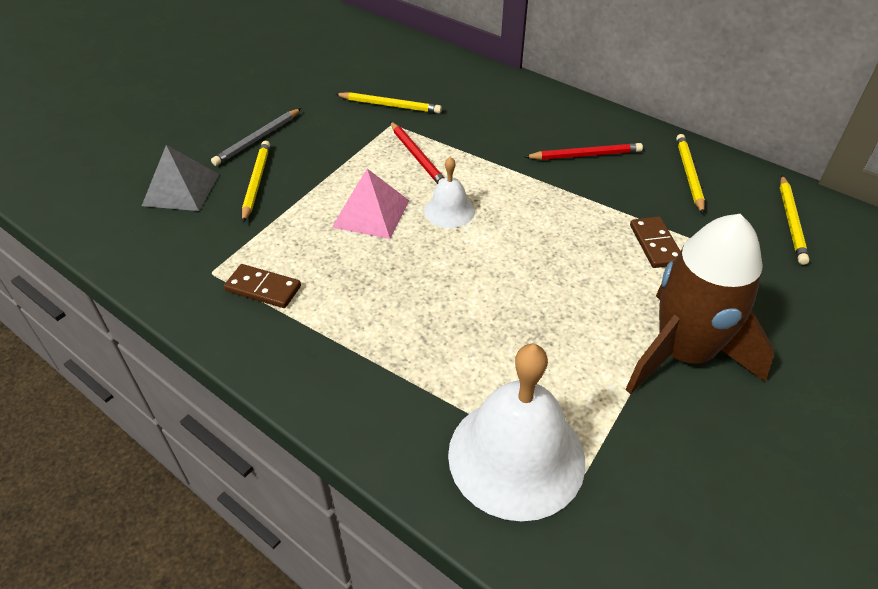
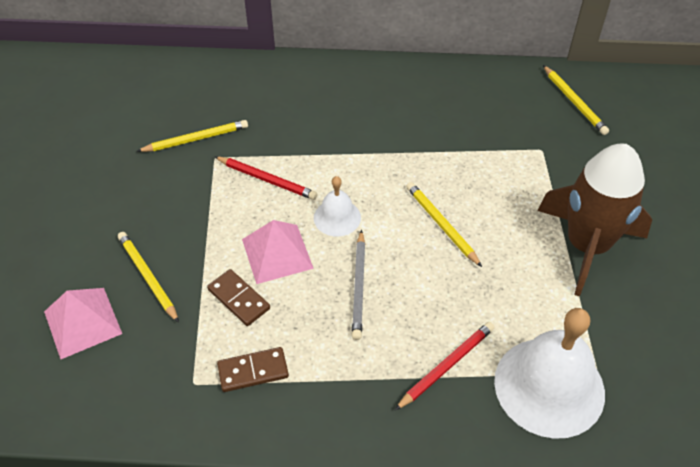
camera: 35 degrees left, 5 degrees up
(181, 189) = (83, 322): grey pyramid -> pink pyramid
(257, 139) = (105, 233): grey pencil -> grey pencil (359, 286)
(585, 155) = (396, 112): red pencil -> red pencil (446, 366)
(655, 244) = (505, 168): brown domino -> brown domino (238, 299)
(689, 175) = (481, 94): yellow pencil -> yellow pencil (441, 225)

